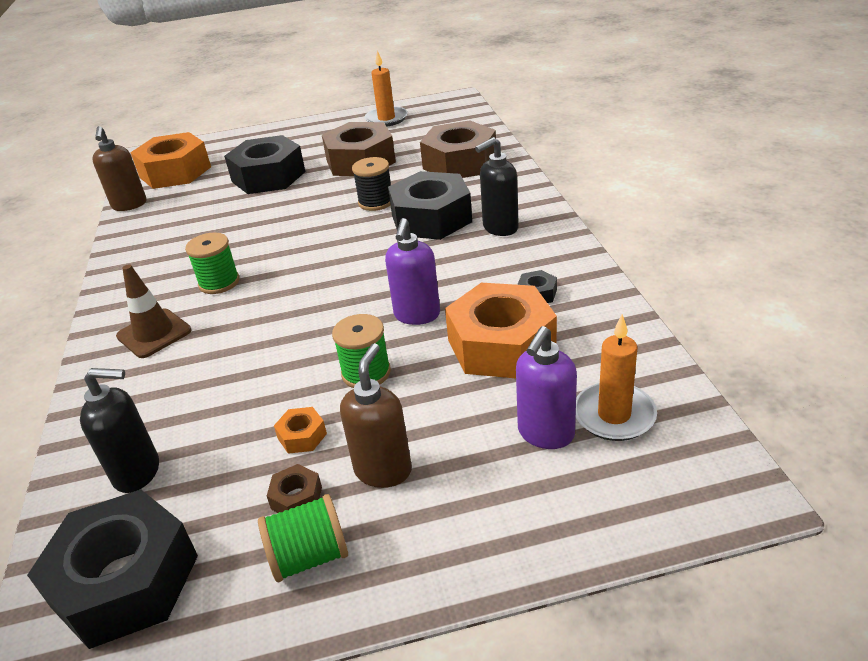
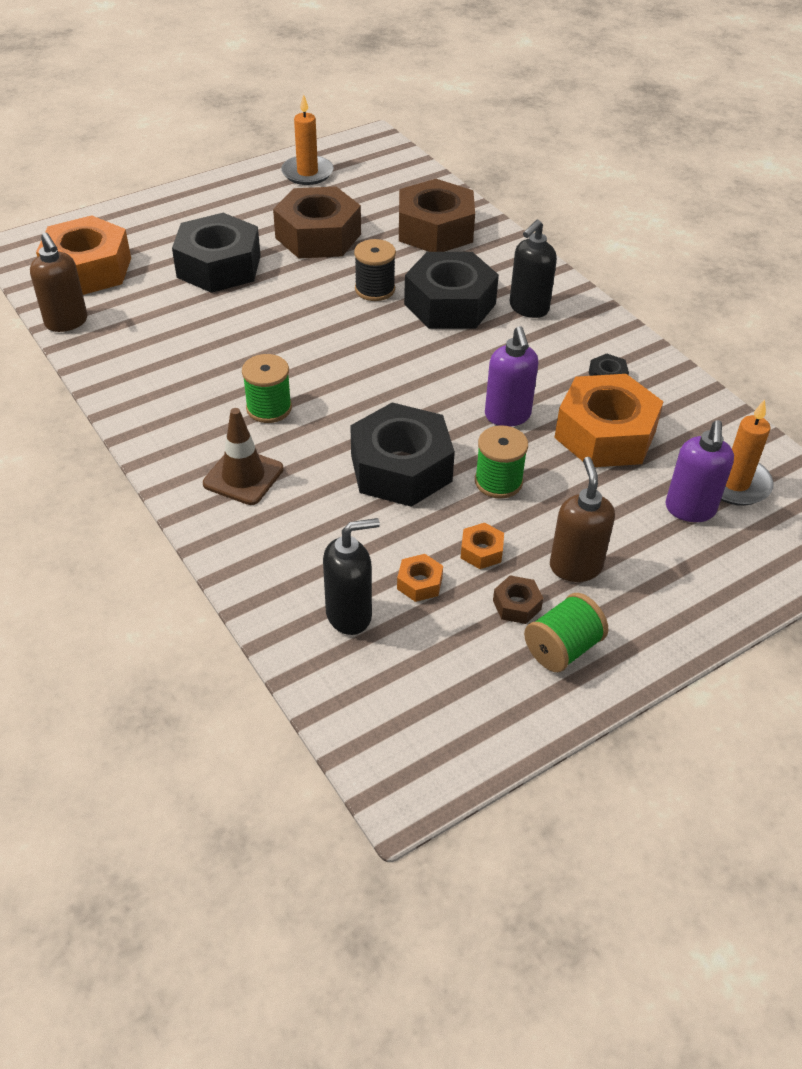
camera: 25 degrees left, 10 degrees up
(125, 581) = (418, 704): black nut -> black nut (401, 468)
(222, 455) = (419, 583): none -> orange nut

